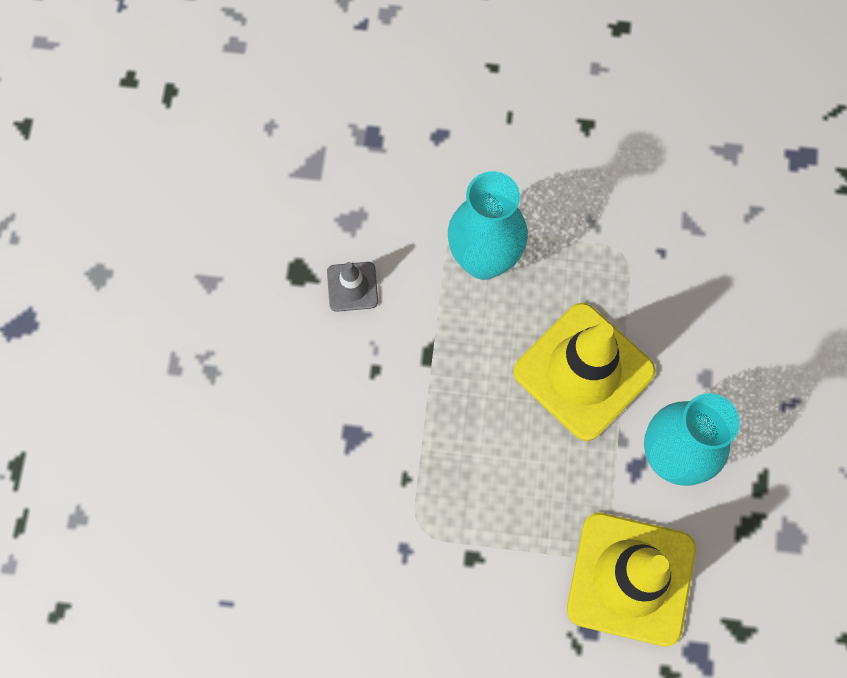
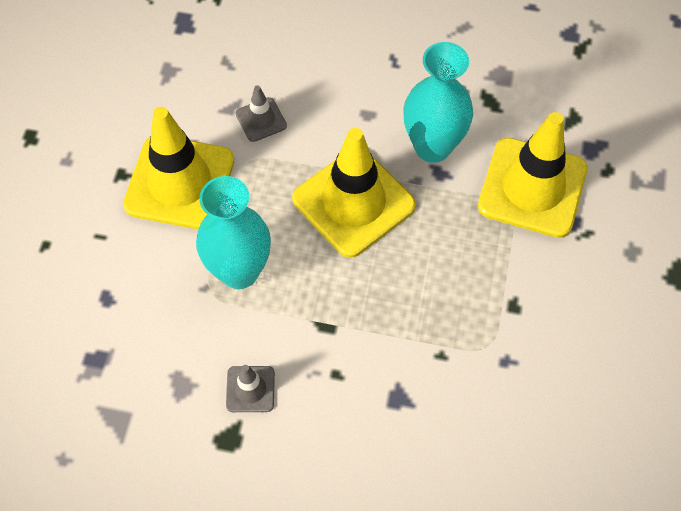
camera: 85 degrees left, 10 degrees down
(584, 184) = (179, 182): none -> yellow traffic cone
(679, 259) = (261, 120): none -> grey traffic cone

